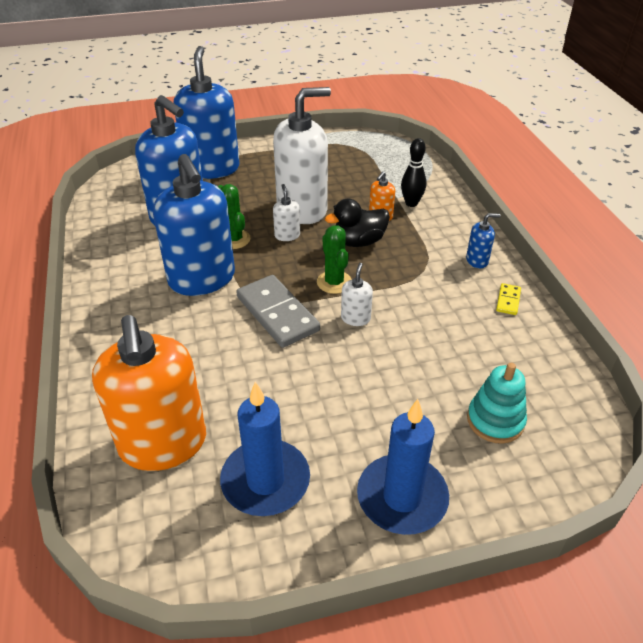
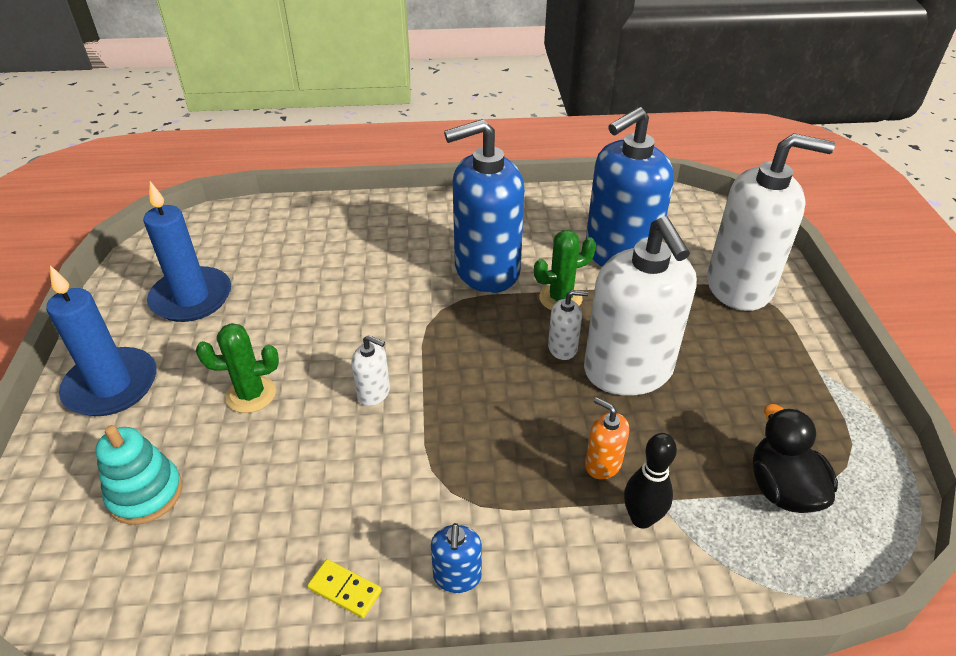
camera: 100 degrees right, 0 degrees up
(163, 443) = (267, 242): orange soap dispenser -> none
(212, 168) = (739, 286): blue soap dispenser -> white soap dispenser
(277, 314) = (407, 324): grey domino -> none
(334, 282) = (450, 382): green cactus -> green cactus (251, 395)
(359, 242) = (536, 423): black duck -> black duck (782, 489)

